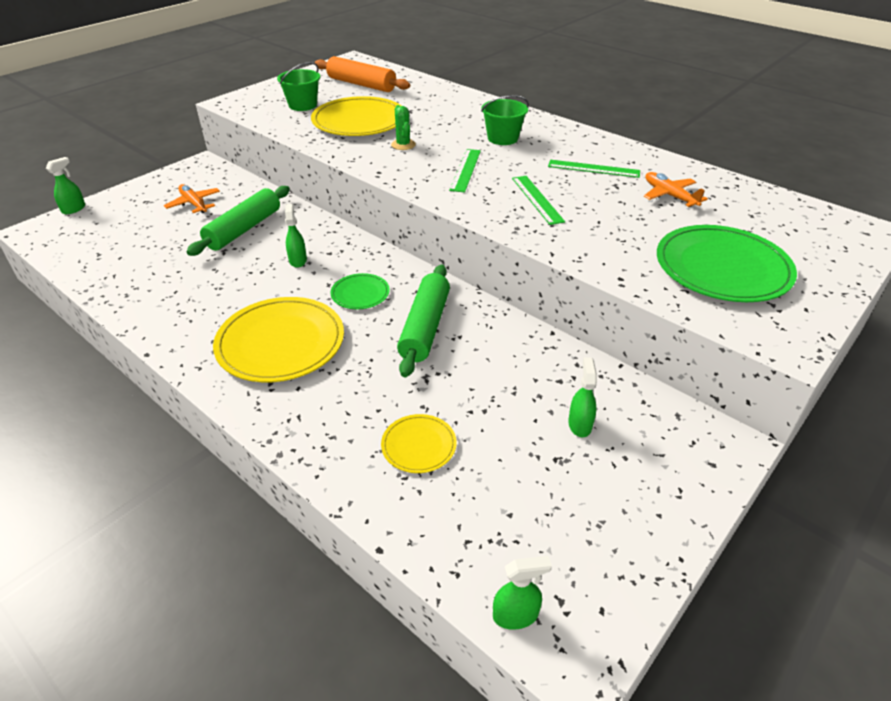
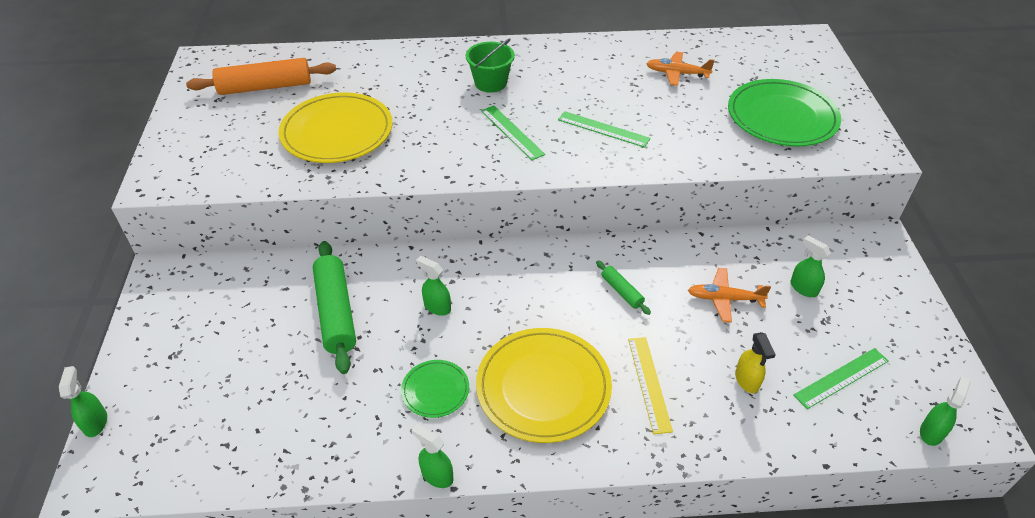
camera: 45 degrees left, 5 degrees up
(150, 341) = (437, 475): none -> green spray bottle
(194, 204) = (235, 322): orange plane -> orange plane (725, 299)
(303, 105) = (246, 144): green bucket -> none
(347, 392) = (649, 383): none -> yellow ruler
(360, 293) = (535, 299): green plate -> green plate (435, 390)
(403, 145) = (421, 136): green cactus -> none
(419, 445) = (747, 380): yellow plate -> yellow spray bottle
(425, 327) = (622, 291): green rolling pin -> green rolling pin, size x0.49
(593, 169) = (598, 77): green ruler -> green ruler (841, 378)

